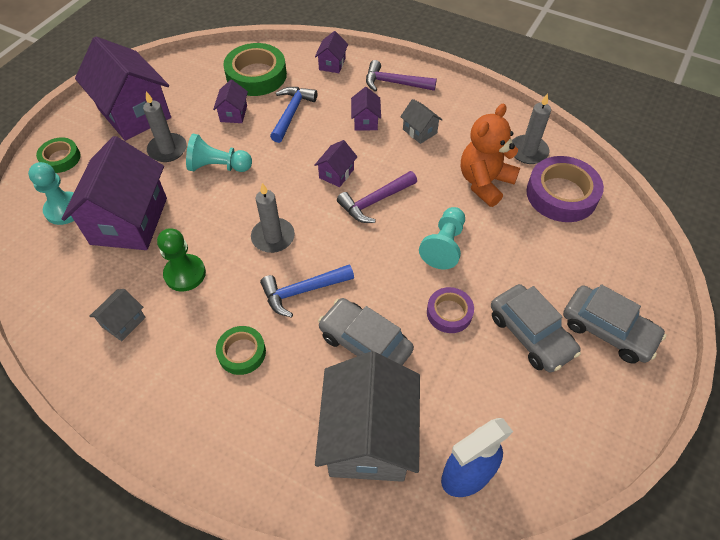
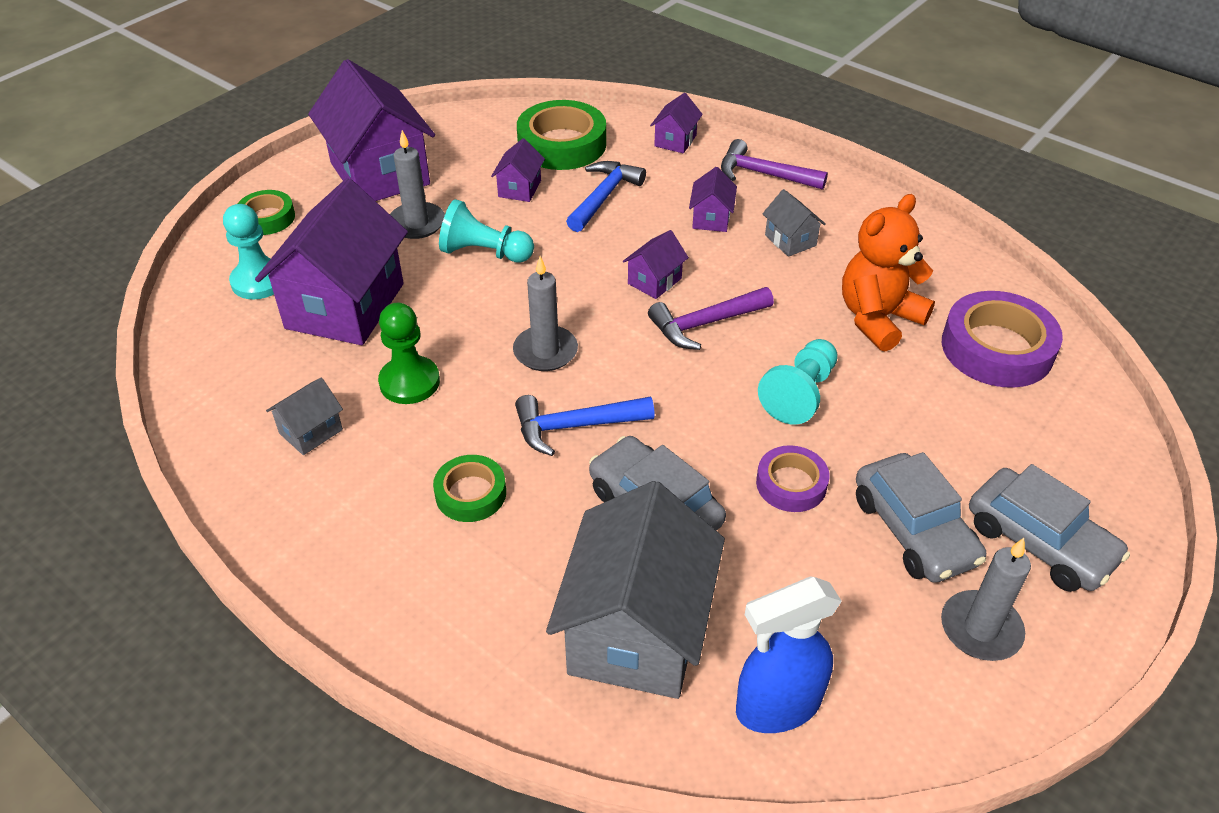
camera: 10 degrees right, 10 degrees down
(528, 151) = (954, 285): grey candle -> grey candle (980, 629)

